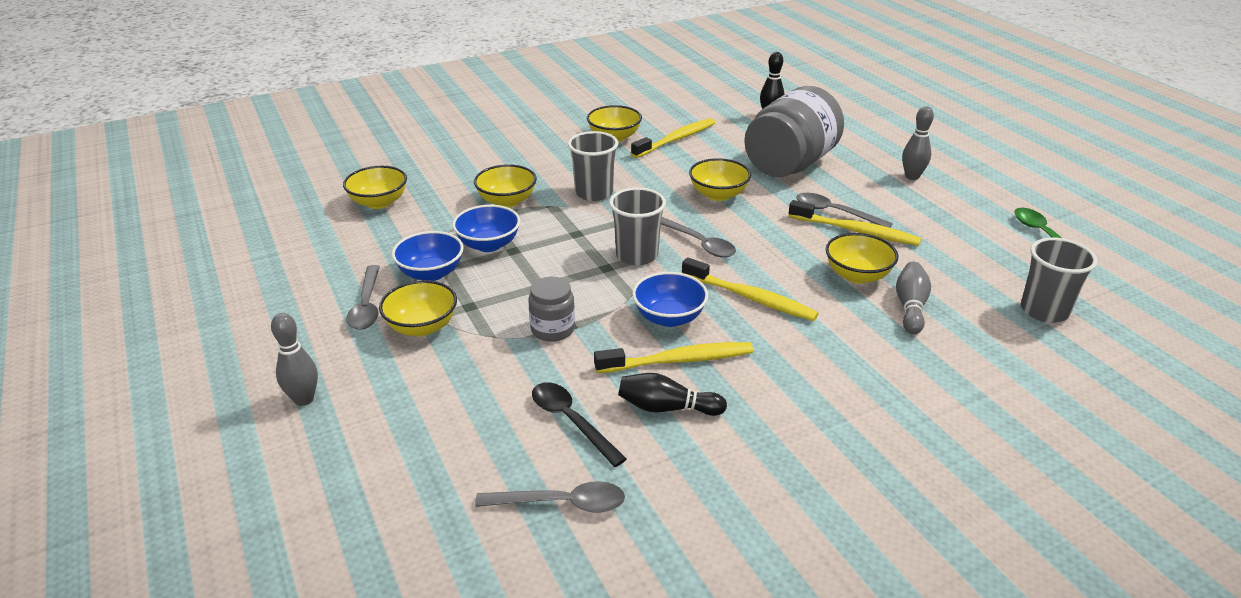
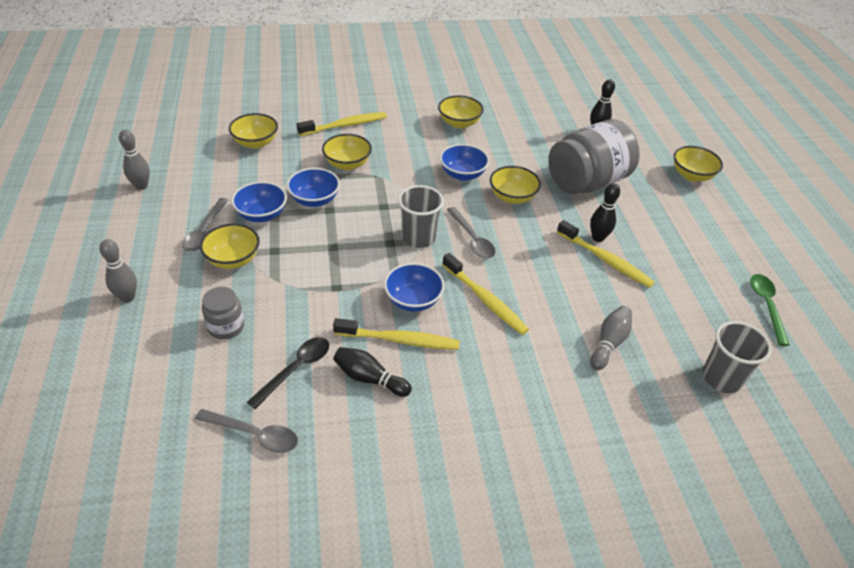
camera: 15 degrees right, 10 degrees up
(553, 329) = (323, 287): grey jar -> grey jar (226, 327)
(571, 421) = (296, 369): black spoon -> black spoon turned 60 degrees clockwise
(594, 193) = (416, 172): grey cup -> none
(649, 184) = (462, 174): none -> blue bowl
(676, 139) = (507, 136): yellow toothbrush -> yellow toothbrush (345, 125)
(835, 212) = (598, 238): grey spoon -> black bowling pin
(857, 275) = (582, 302): yellow bowl -> yellow bowl (691, 175)
(912, 176) = (684, 219): grey bowling pin -> grey bowling pin (141, 186)

